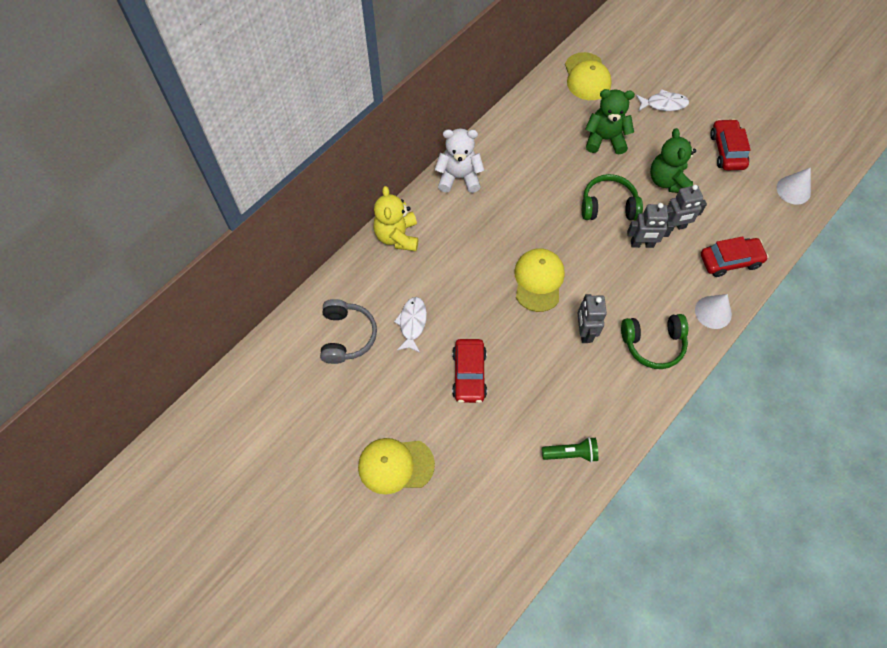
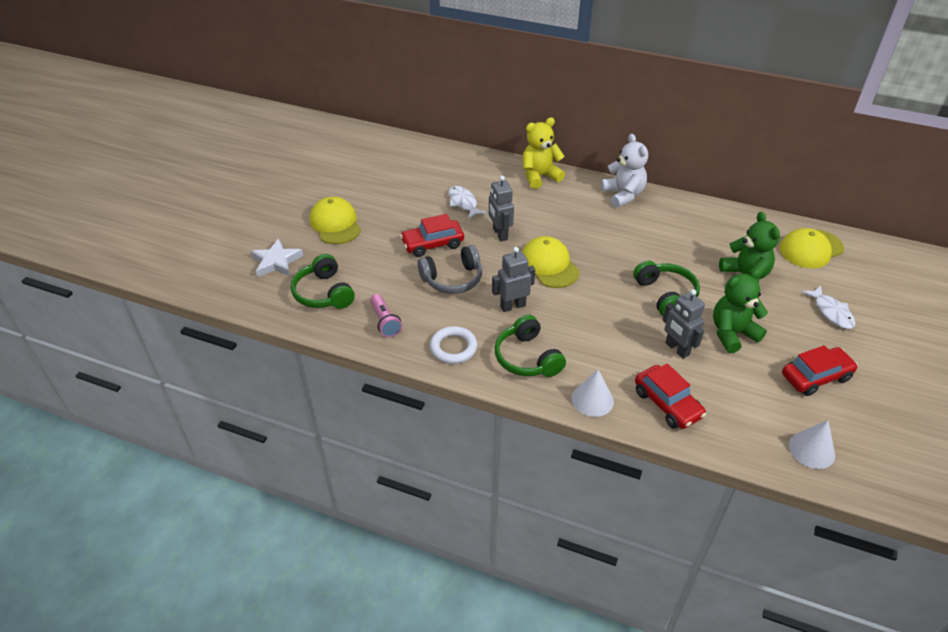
camera: 70 degrees right, 20 degrees down
(346, 336) = (434, 174): grey headphones -> grey headphones (452, 279)
(412, 323) = (463, 203): white fish -> white fish turned 105 degrees counterclockwise
(439, 545) = (276, 262): none -> white star
(509, 504) = (324, 293): none -> green headphones
(538, 280) = (549, 265): yellow cap -> yellow cap turned 105 degrees counterclockwise
(571, 453) = (385, 322): green flashlight -> pink flashlight
(624, 401) = (453, 348): none -> white ring
(642, 244) = (638, 328): grey robot -> grey robot (500, 234)

